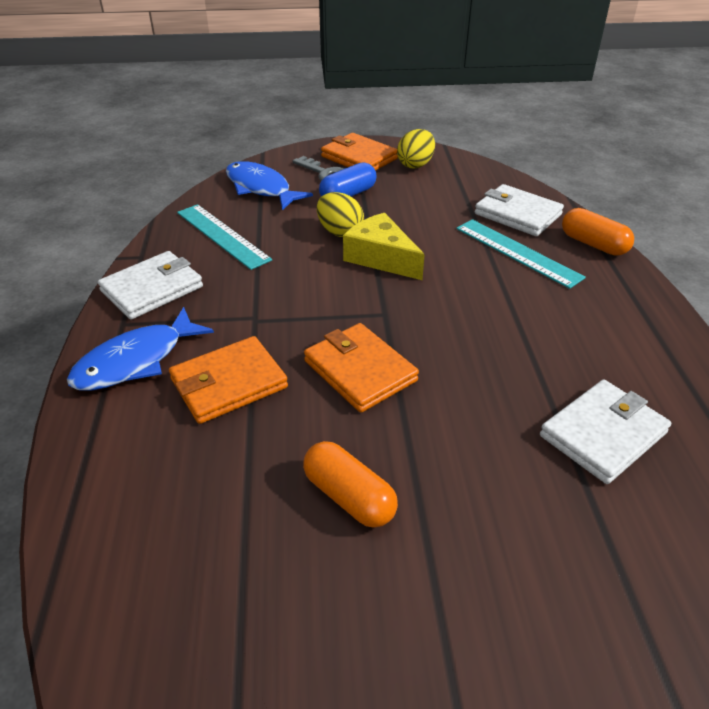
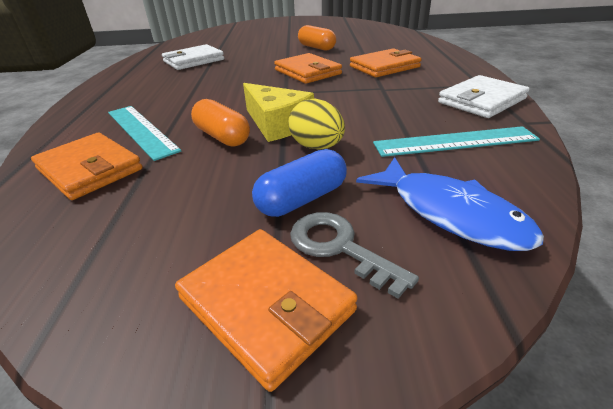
camera: 175 degrees left, 5 degrees down
(136, 361) = (449, 71): blue fish -> none
(222, 236) = (455, 141): turquoise ruler -> turquoise ruler turned 60 degrees counterclockwise
(415, 164) = (153, 275): yellow egg -> none
(517, 214) = (90, 169): white wallet -> orange wallet
(593, 244) = (57, 138): orange capsule -> orange capsule (222, 137)

